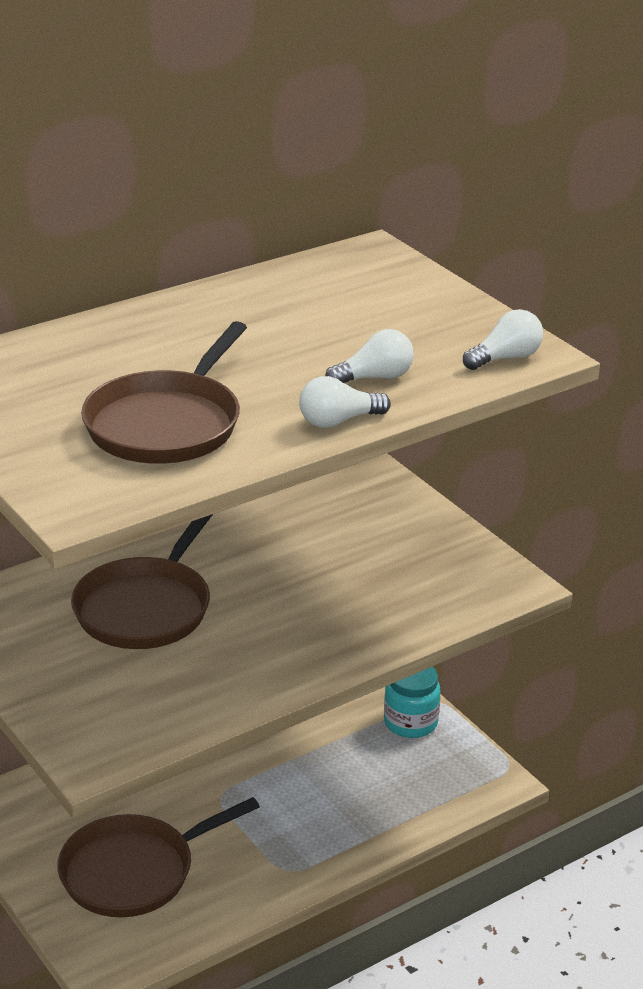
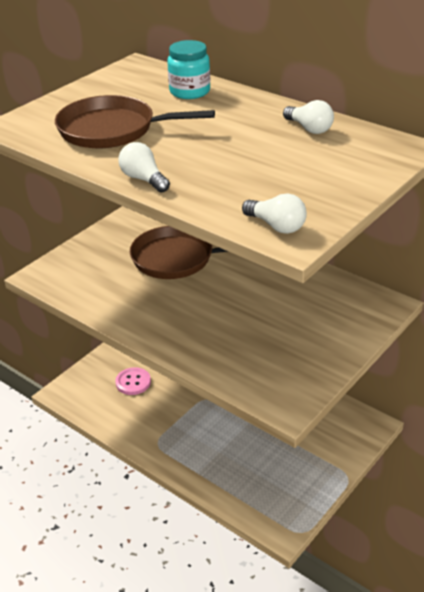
camera: 75 degrees right, 5 degrees up
(133, 872) = (133, 382): brown pan -> pink button
(374, 378) = (211, 181): white light bulb -> white light bulb (309, 128)
(410, 722) = (318, 468): turquoise jar -> turquoise jar (189, 92)

